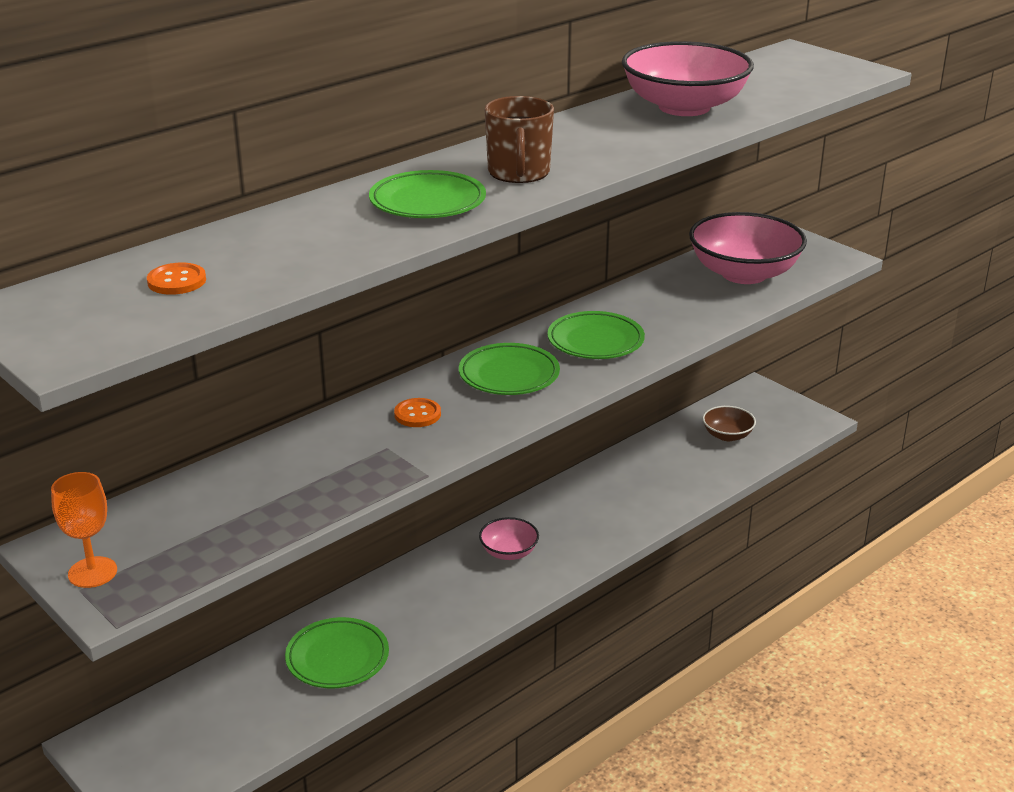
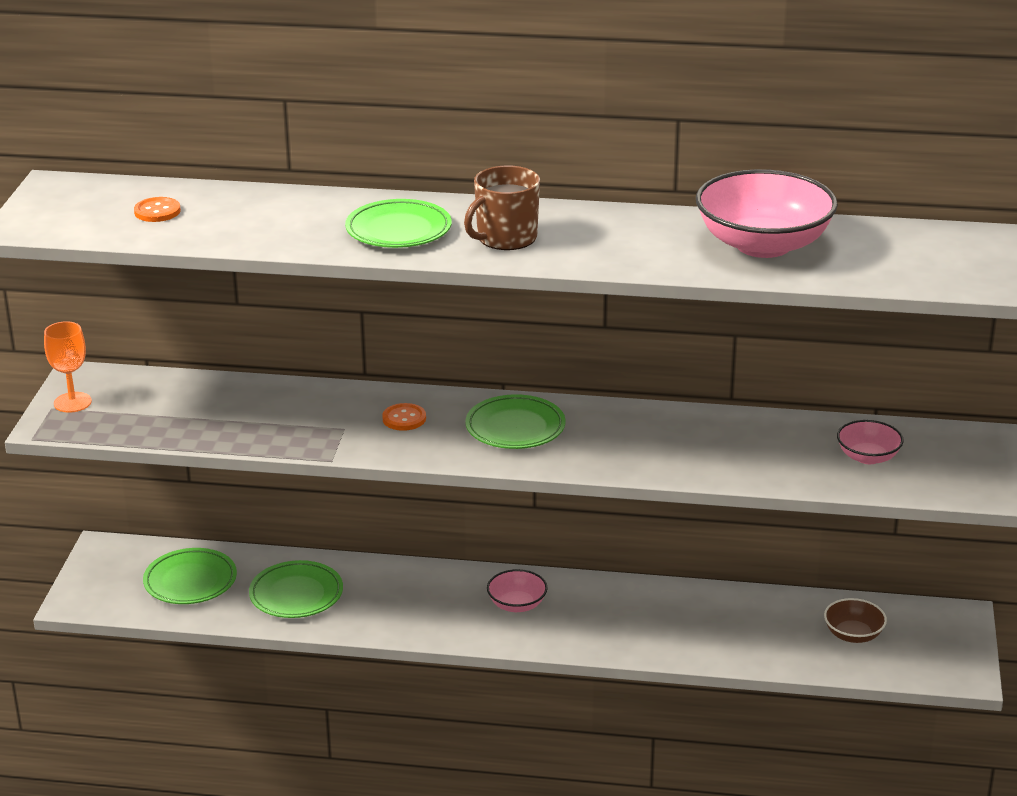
camera: 50 degrees right, 0 degrees up
(595, 341) = (627, 440): green plate -> green plate (190, 581)
(744, 273) = (868, 457): pink bowl -> pink bowl, size x0.49

